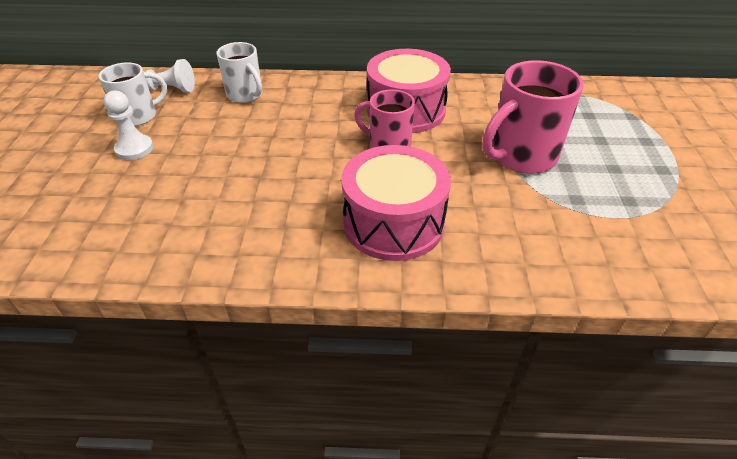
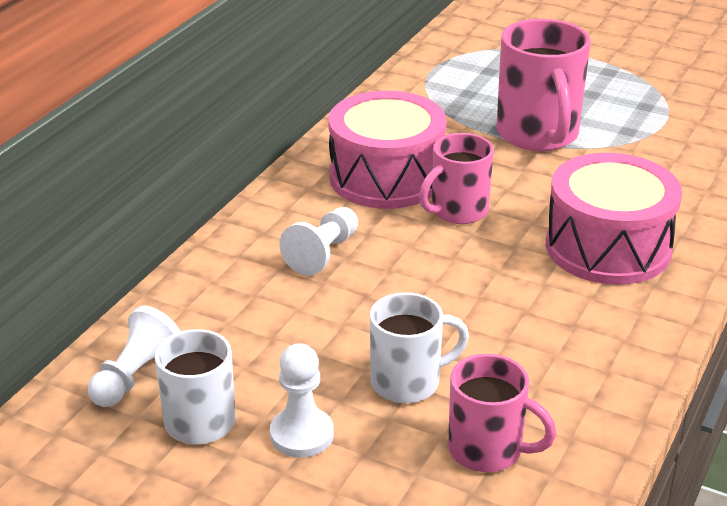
camera: 65 degrees left, 10 degrees down
(135, 218) = (488, 450): none -> pink mug
(245, 95) = (228, 298): white mug -> white mug (408, 382)
(305, 111) = (323, 254): none -> white pawn

